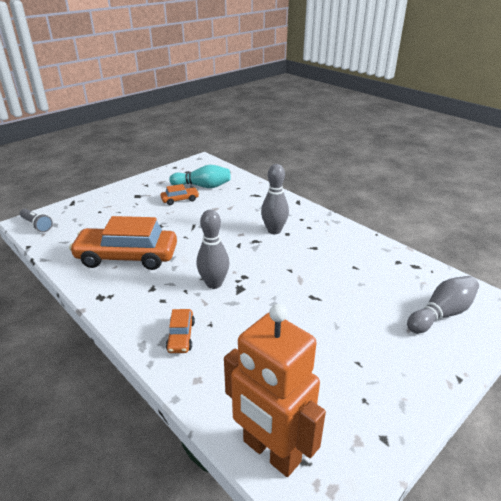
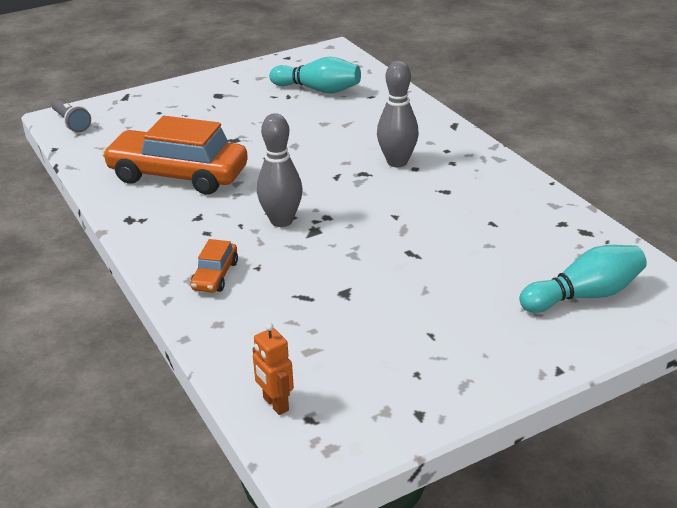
camera: 15 degrees right, 0 degrees up
(180, 200) = (277, 106): orange car -> none
(271, 452) = (275, 404): orange robot -> orange robot, size x0.44
(441, 314) = (584, 295): grey bowling pin -> turquoise bowling pin

